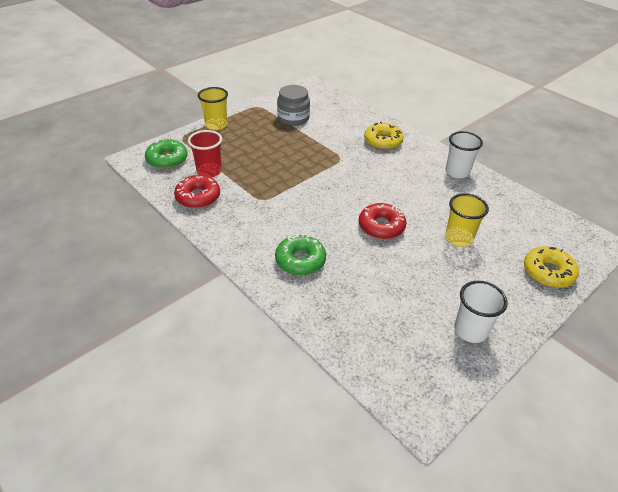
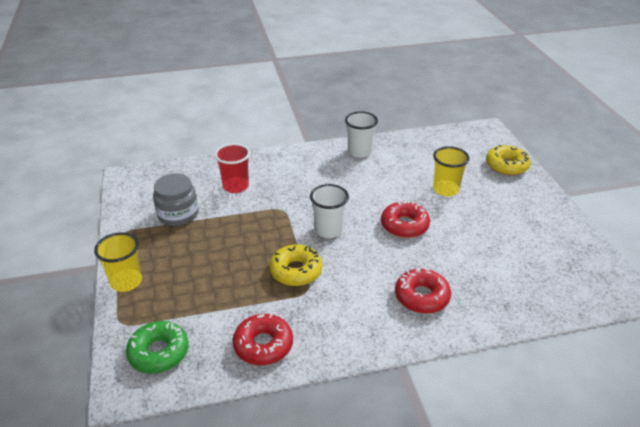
camera: 60 degrees left, 5 degrees down
(209, 171) = (220, 319): red cup -> red cup (235, 186)
(300, 260) = (421, 297): green donut -> red donut
(383, 141) = (278, 172): yellow donut -> yellow donut (296, 271)
(470, 330) = (551, 230): white cup -> white cup (328, 230)

